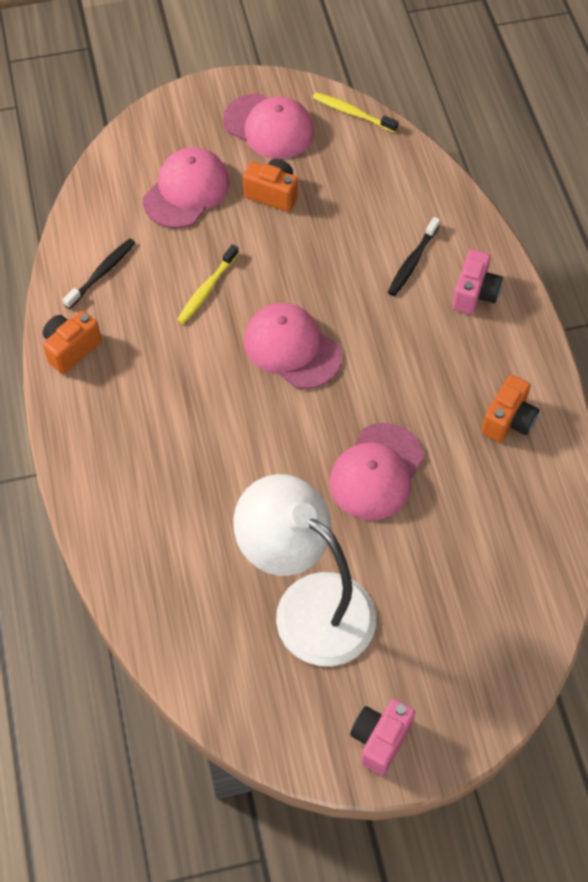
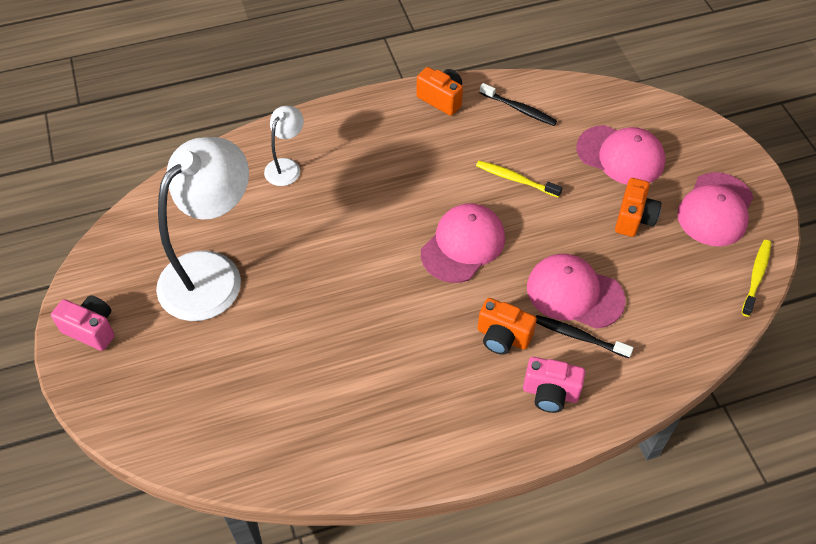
camera: 85 degrees right, 5 degrees down
(153, 523) = (286, 166): none -> white lamp
(376, 472) = (339, 316): pink cap -> pink cap (574, 293)
(508, 420) = (403, 426): orange camera -> orange camera (502, 337)

